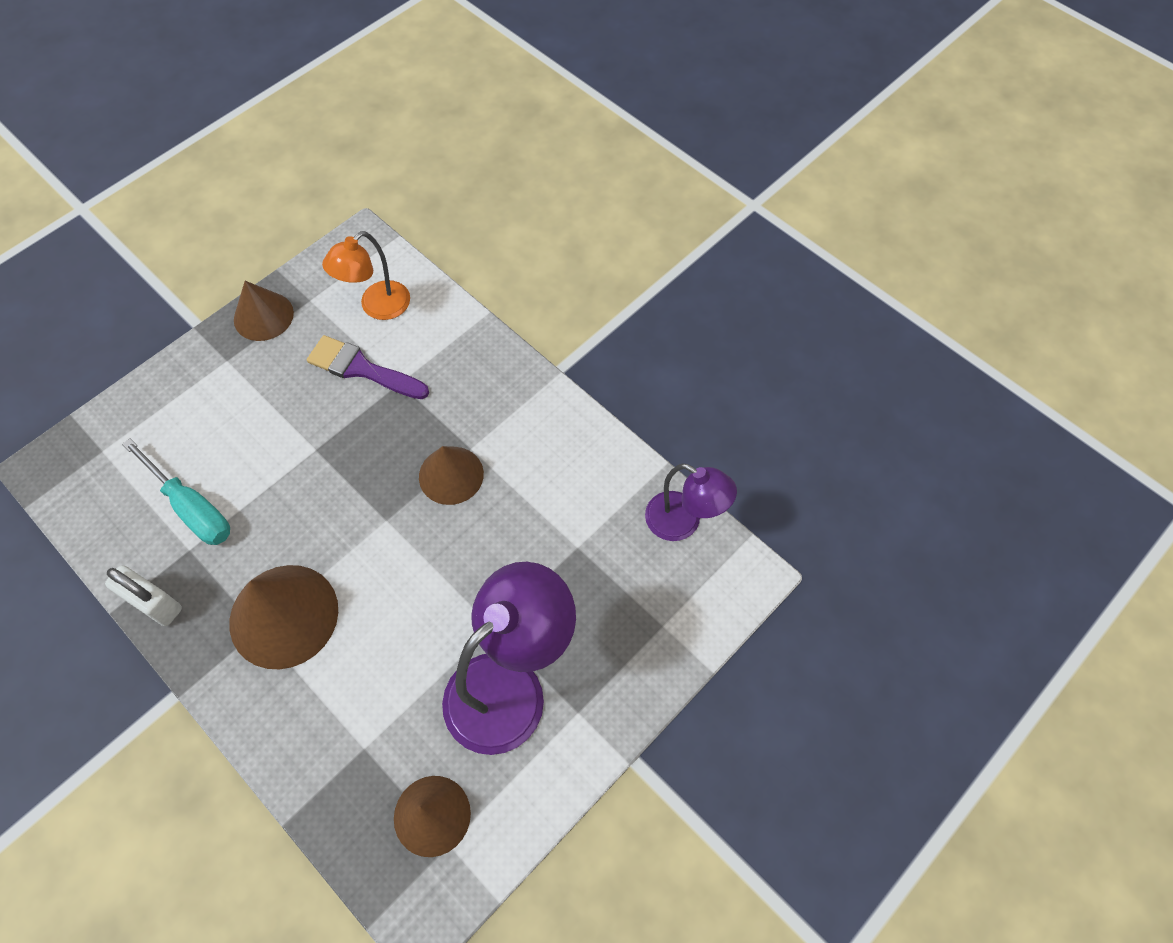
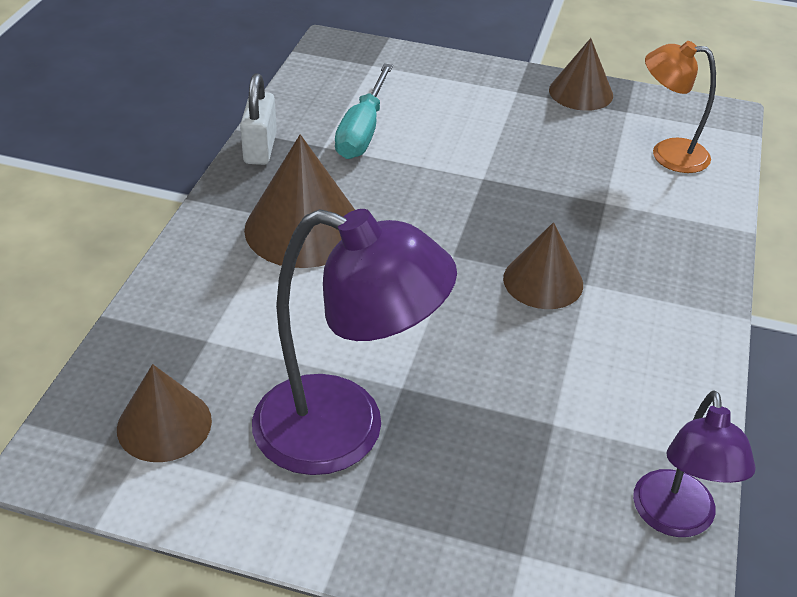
camera: 60 degrees right, 20 degrees down
(362, 369) = (593, 172): purple brush -> none

